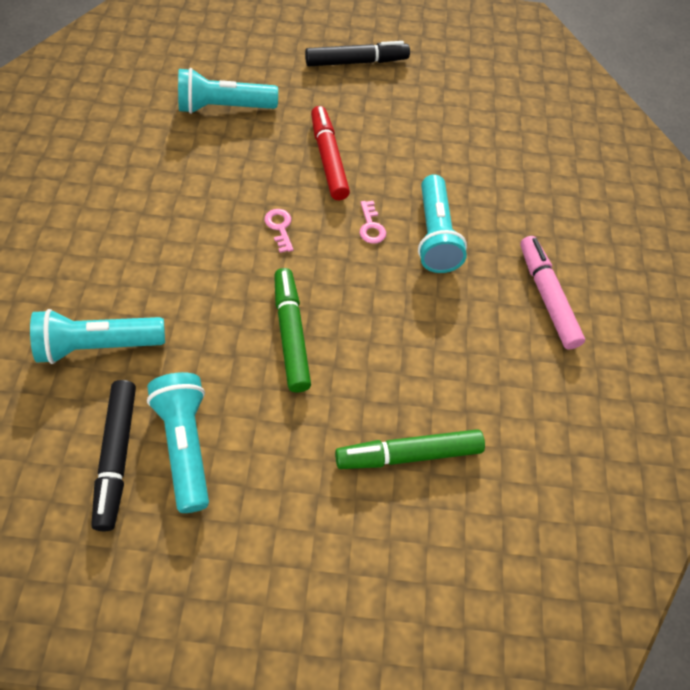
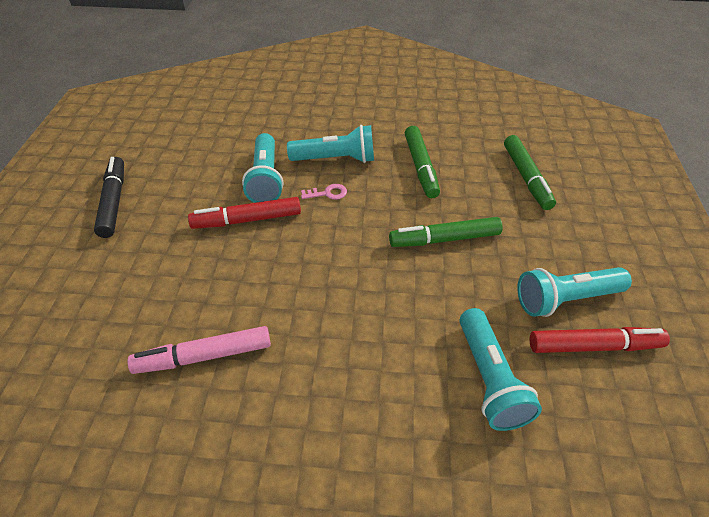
camera: 85 degrees left, 10 degrees down
(116, 457) = (594, 346): black marker -> red marker
(223, 107) = (160, 305): turquoise flashlight -> turquoise flashlight (265, 179)
(280, 227) = (331, 250): pink key -> none
(424, 325) = (420, 167): none -> green marker
(547, 297) = (386, 112): pink marker -> pink marker (204, 356)

